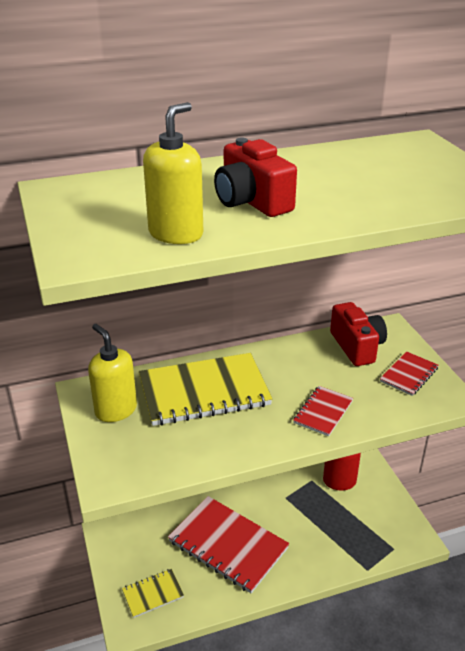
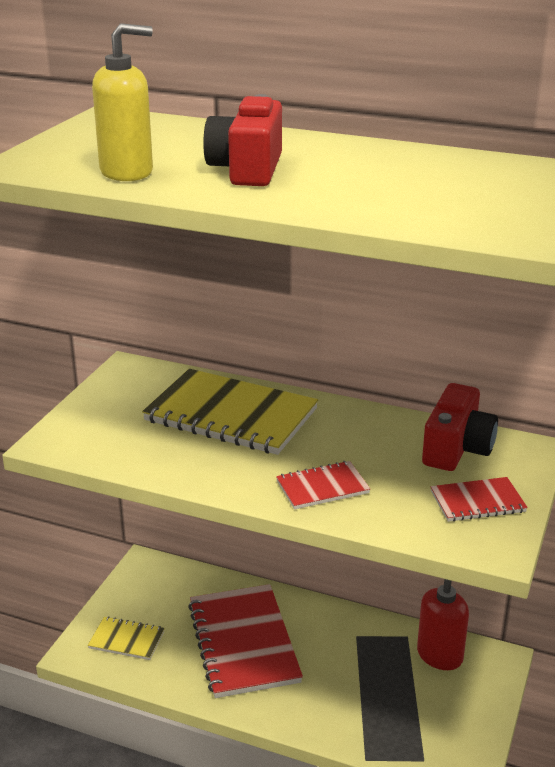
camera: 40 degrees right, 5 degrees down
(115, 410) = (133, 394): yellow soap dispenser -> none

